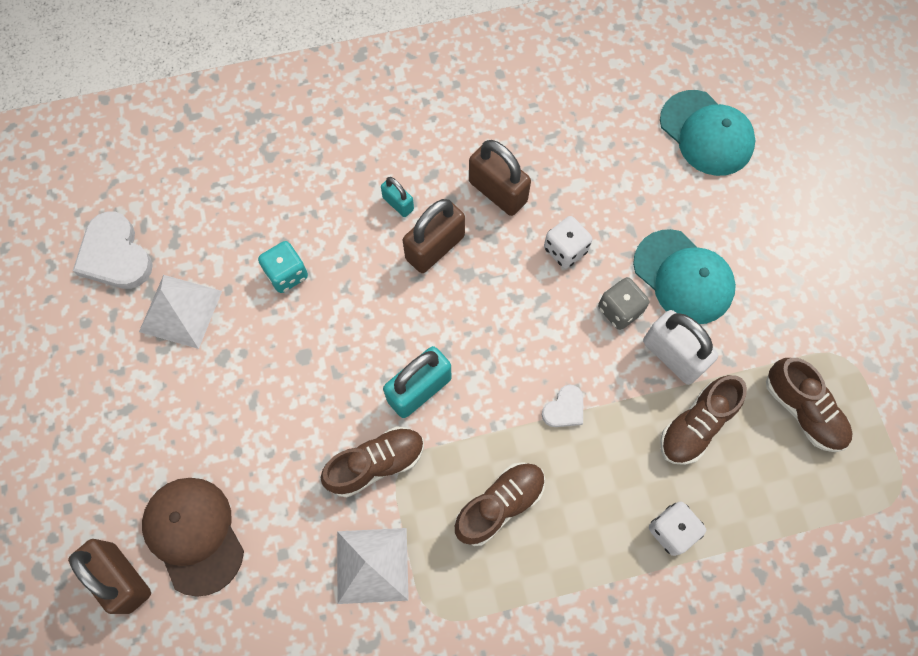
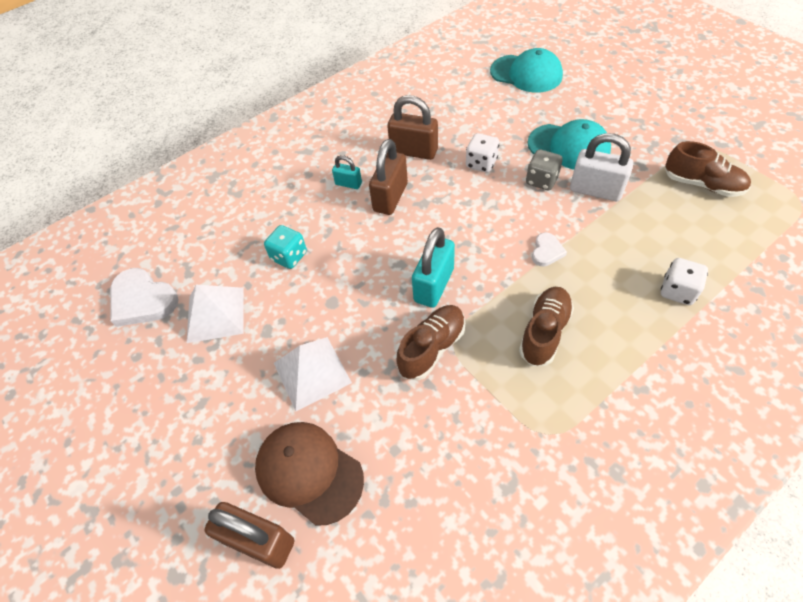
camera: 20 degrees left, 15 degrees down
(372, 565) = (474, 422): white pyramid -> white pyramid (311, 372)
(696, 425) = (642, 222): brown shoe -> none

